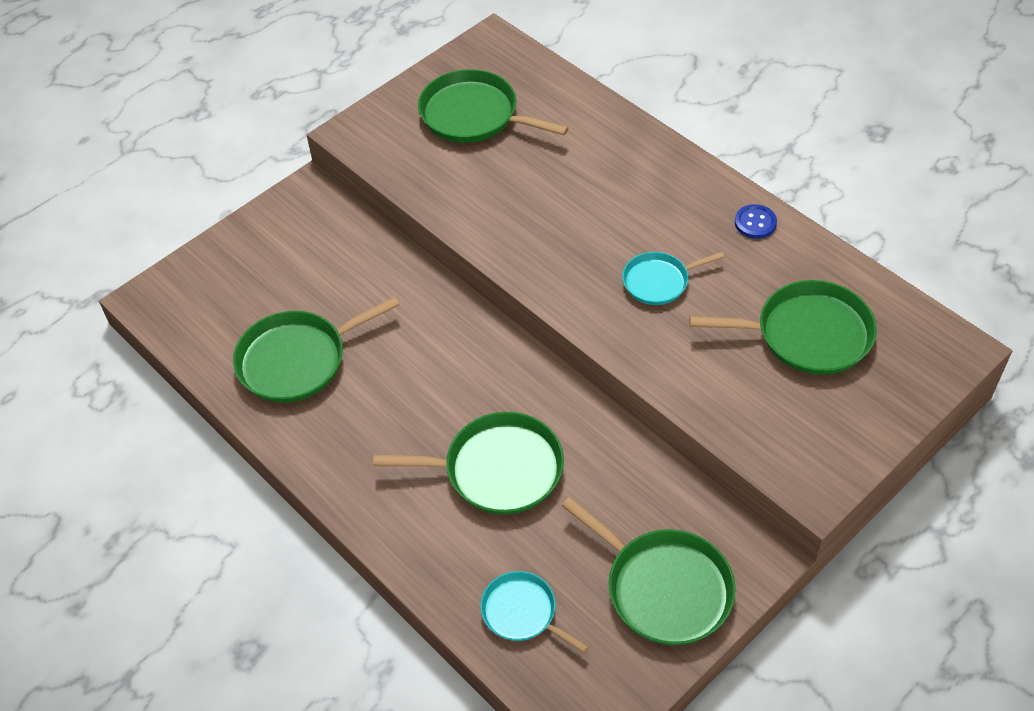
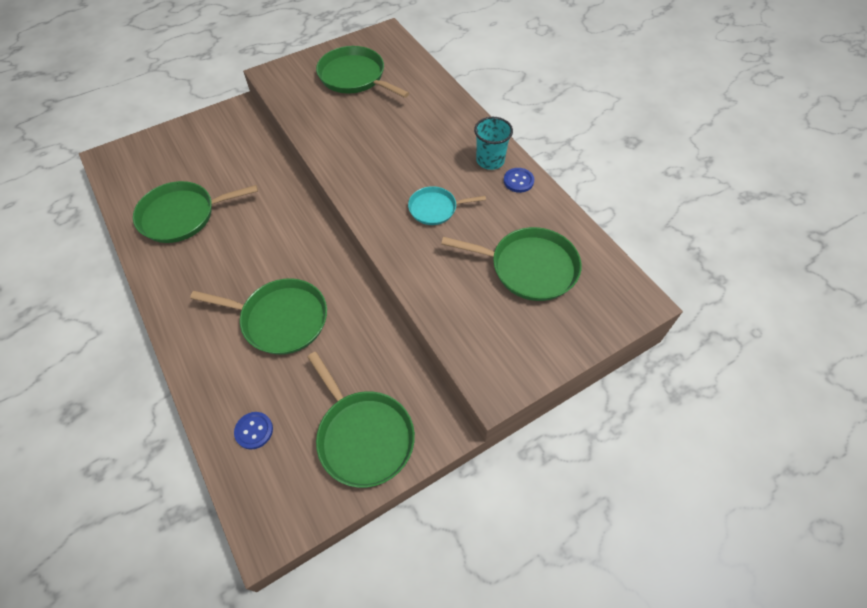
camera: 10 degrees right, 5 degrees up
(522, 612) = (254, 431): turquoise pan -> blue button
(708, 202) = (490, 160): none -> turquoise cup

